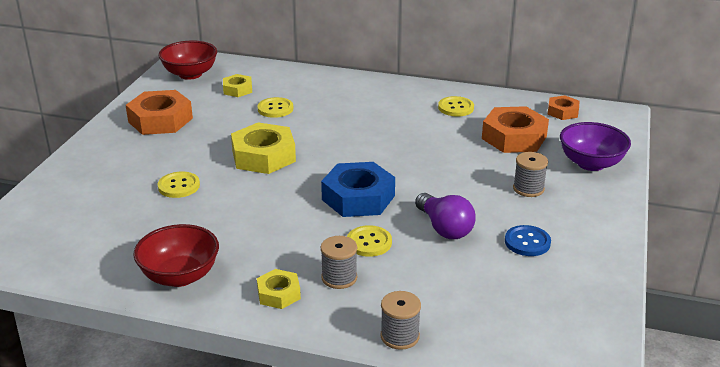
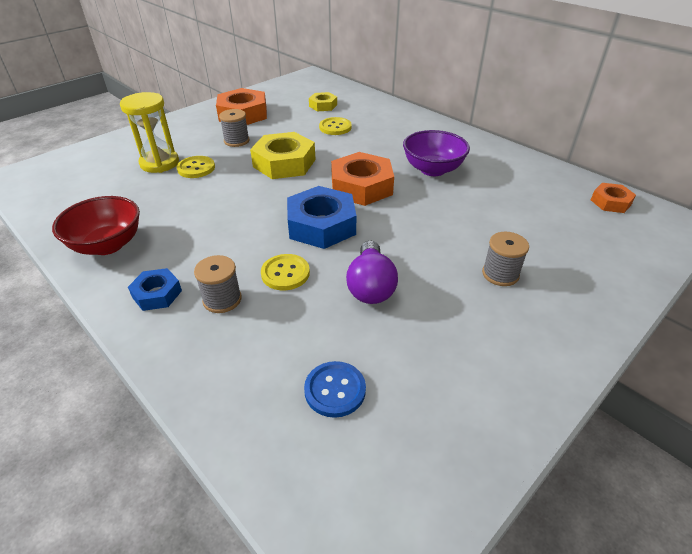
camera: 30 degrees right, 10 degrees up
(132, 193) = (159, 163): none -> yellow hourglass
(190, 74) = (301, 86): red bowl -> none
(279, 294) = (157, 294): yellow nut -> blue nut
(399, 336) = (206, 393): grey spool -> grey spool (236, 141)
(456, 108) = (496, 167): yellow button -> none
(514, 137) = (531, 213): orange nut -> orange nut (361, 186)
(527, 242) = (444, 337): blue button -> blue button (335, 390)
(591, 163) = (600, 269): purple bowl -> purple bowl (432, 169)

